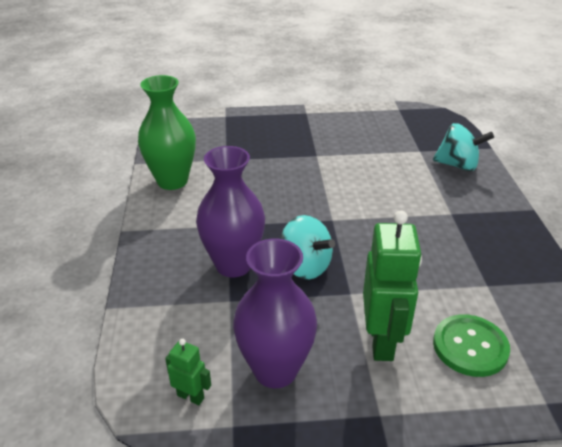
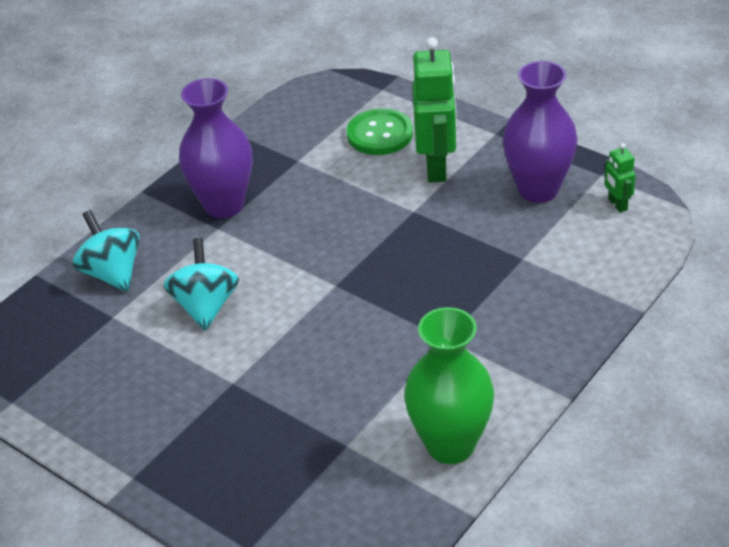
camera: 135 degrees left, 5 degrees up
(233, 265) = (486, 289): purple vase -> purple vase (224, 205)
(305, 266) = (422, 252): turquoise spinning top -> turquoise spinning top (205, 306)
(382, 341) = (436, 167): green robot -> green robot turned 135 degrees clockwise

